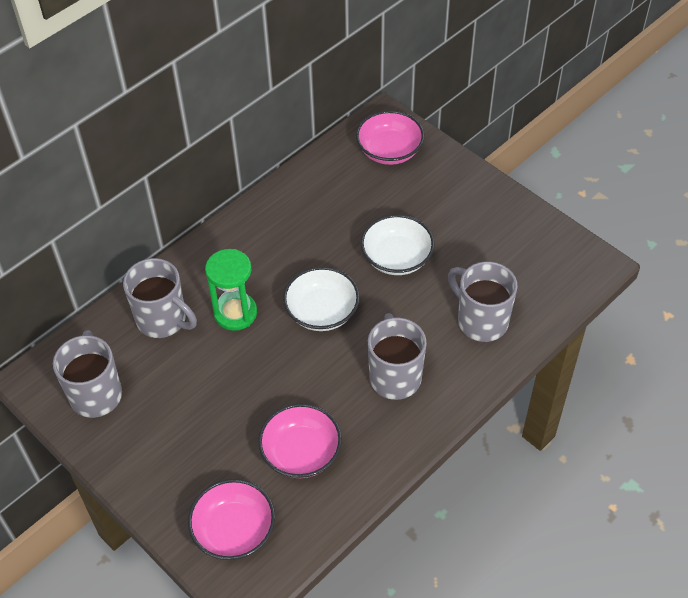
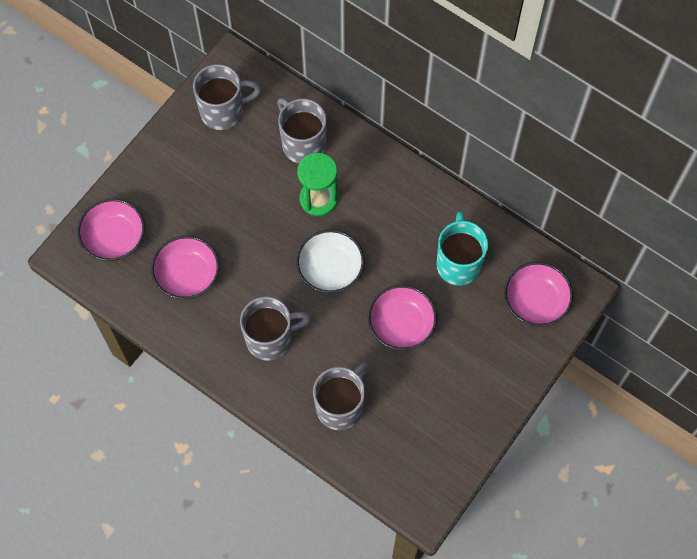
camera: 80 degrees right, 15 degrees up
(163, 320) = (302, 144): grey mug -> grey mug turned 120 degrees clockwise
(337, 203) = (458, 263): none -> turquoise mug
(396, 258) = (401, 325): white bowl -> pink bowl

